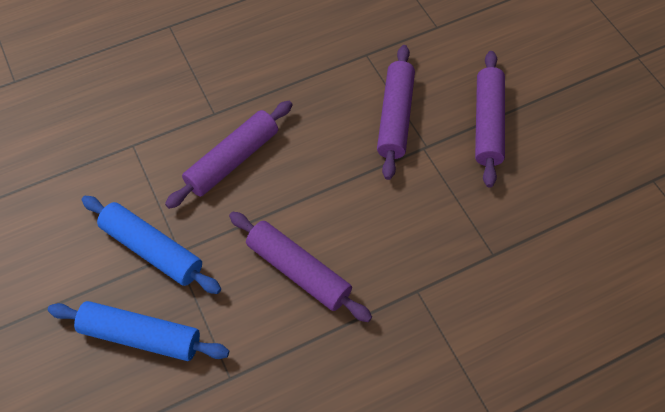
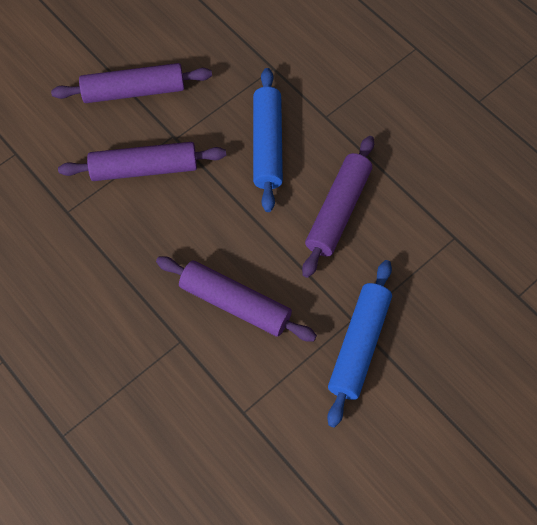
camera: 105 degrees left, 5 degrees up
(141, 336) = (446, 323): blue rolling pin -> blue rolling pin (267, 145)

